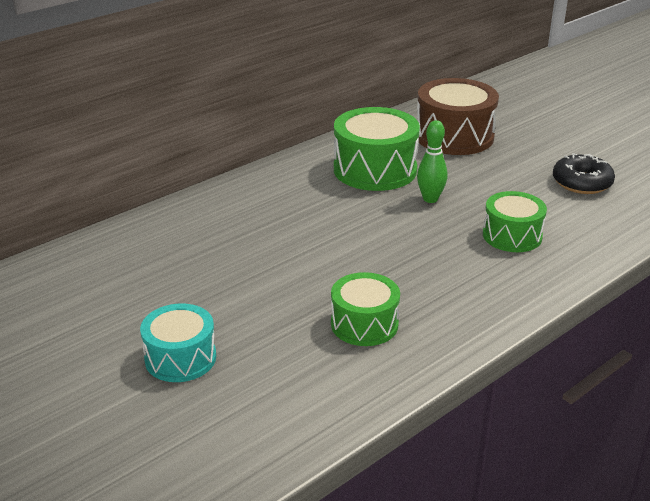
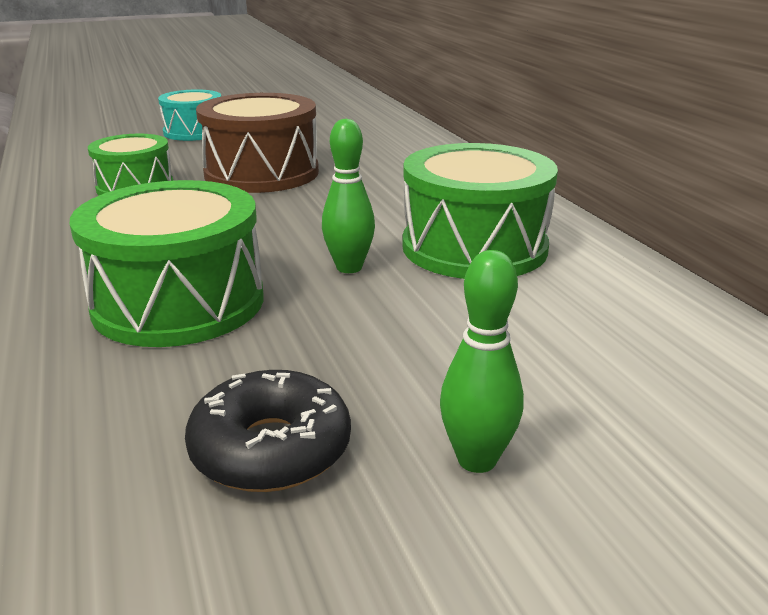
camera: 110 degrees right, 5 degrees down
(454, 136) = (587, 345): brown drum -> brown drum (261, 173)
(512, 236) = (179, 303): green drum -> green drum, size x1.60
(546, 149) = (477, 459): none -> green bowling pin

